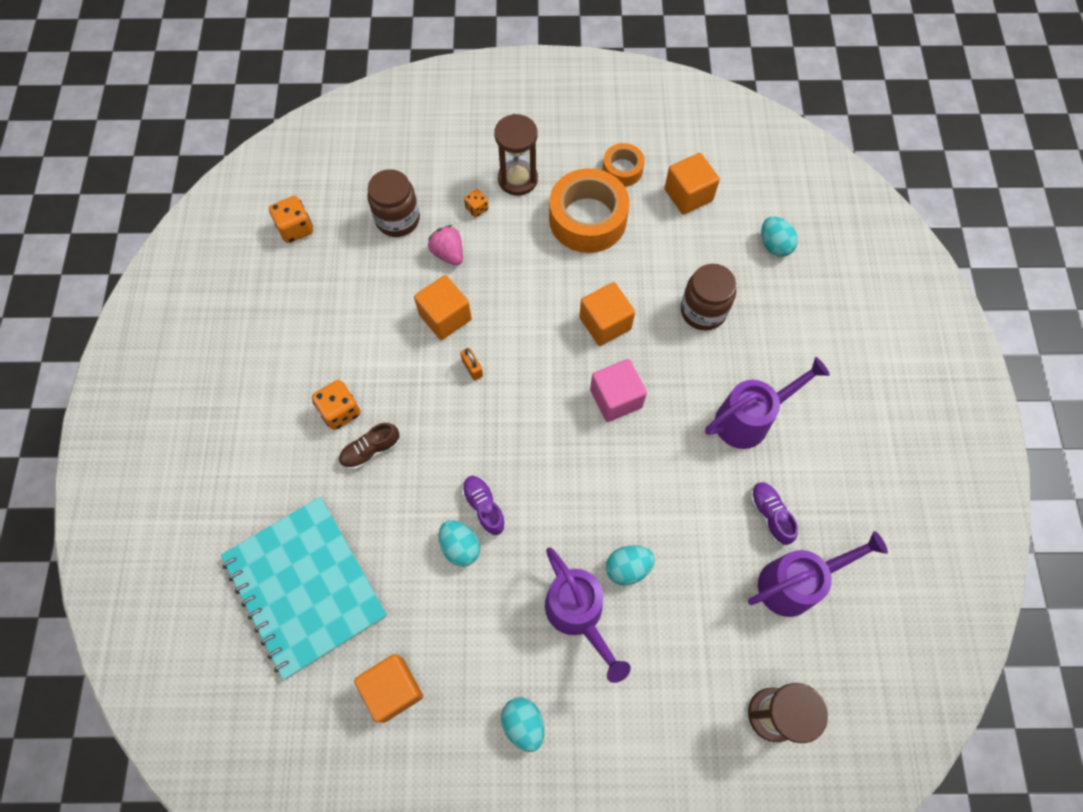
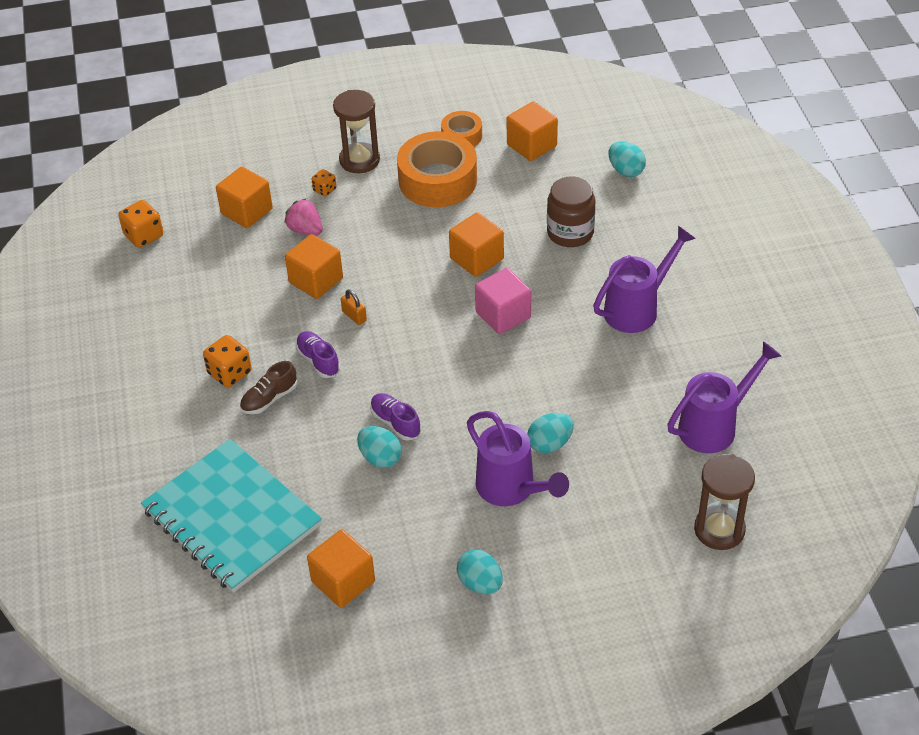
camera: 10 degrees left, 20 degrees down
(397, 219) = (246, 211): brown jar -> orange cube
(770, 515) = (676, 378): purple shoe -> purple shoe (318, 360)

